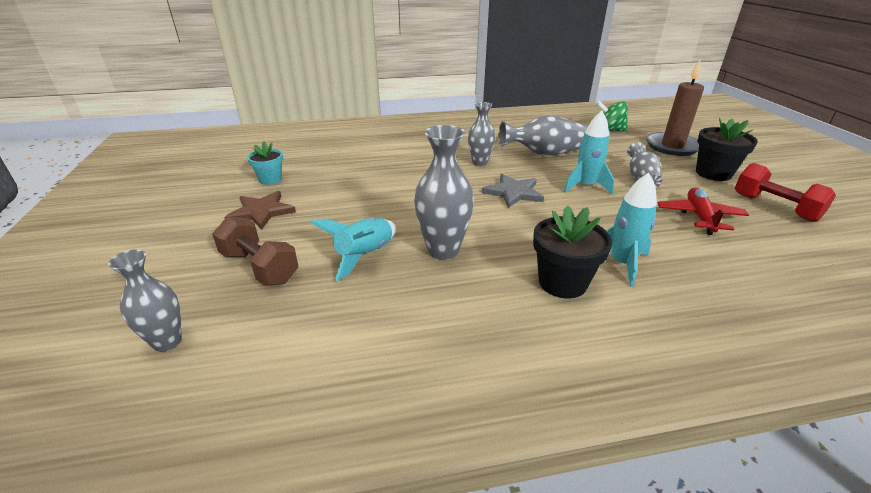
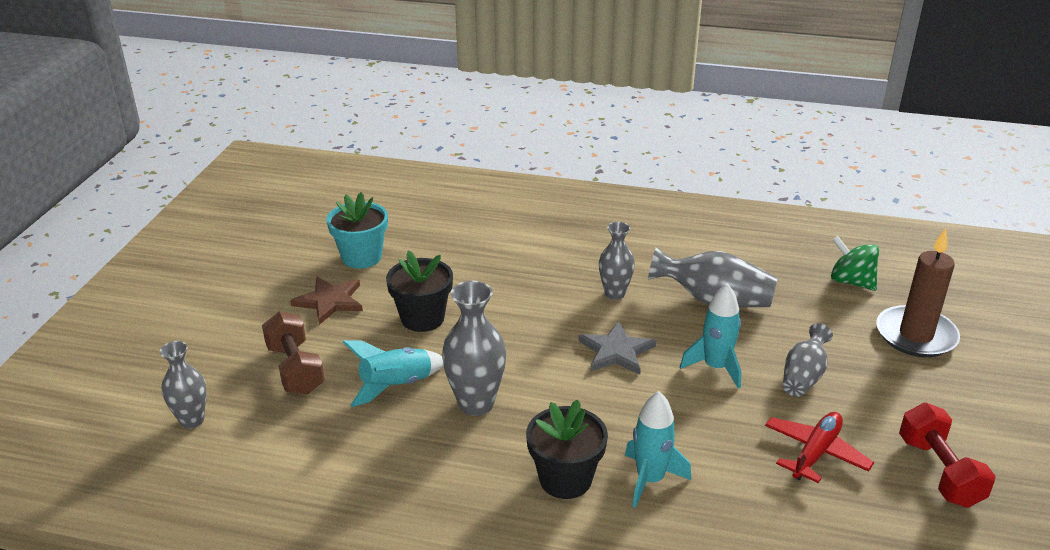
camera: 25 degrees right, 0 degrees up
(270, 179) = (361, 257): turquoise flower pot -> turquoise flower pot, size x1.53
(713, 173) = (920, 396): black flower pot -> black flower pot (422, 318)

